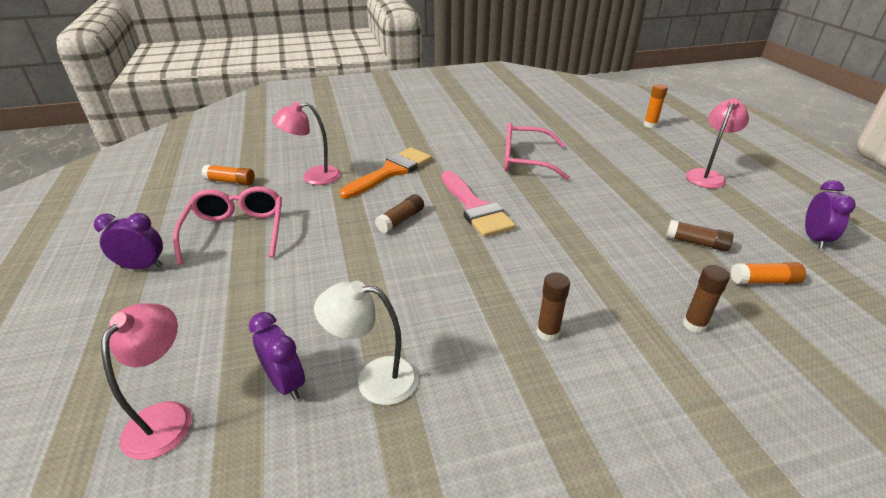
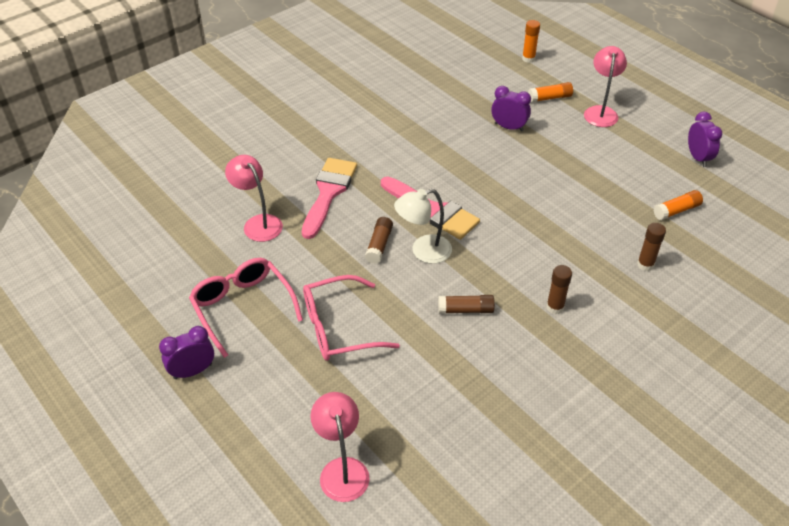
camera: 25 degrees left, 10 degrees up
(230, 181) = (180, 255): orange glue stick -> orange glue stick (550, 98)
(286, 383) = (404, 414): purple clock -> purple clock (509, 127)
(313, 177) = (258, 223): pink lamp -> pink lamp turned 90 degrees clockwise
(374, 379) = (462, 387): white lamp -> white lamp (423, 251)
(391, 171) = (328, 192): orange brush -> pink brush
(524, 161) = (442, 140): pink glasses -> pink glasses (338, 328)
(696, 243) = (619, 190): brown glue stick -> brown glue stick (466, 310)

